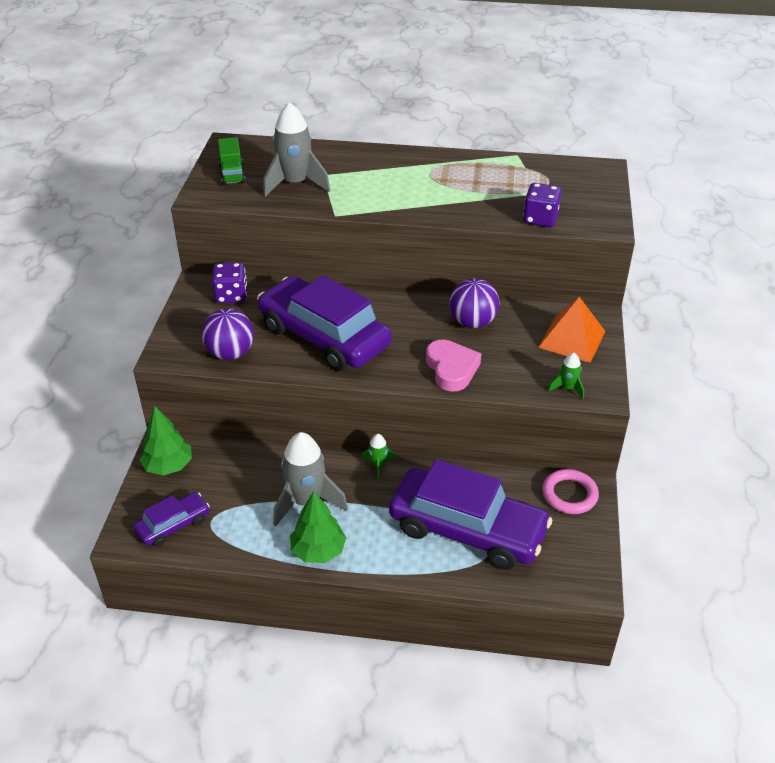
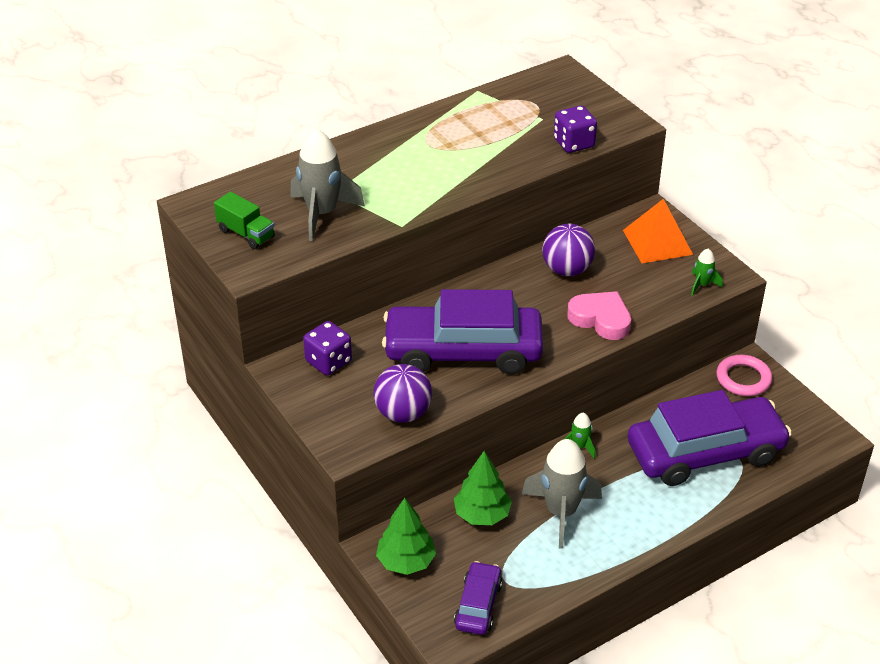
camera: 40 degrees left, 0 degrees up
(318, 551) = (619, 544): green tree -> green tree (482, 514)

